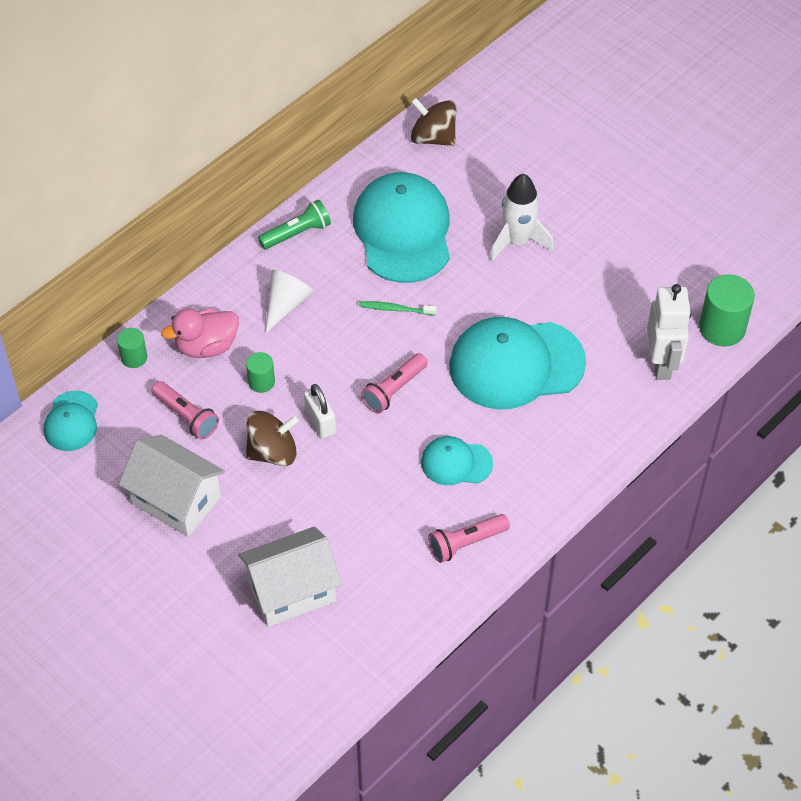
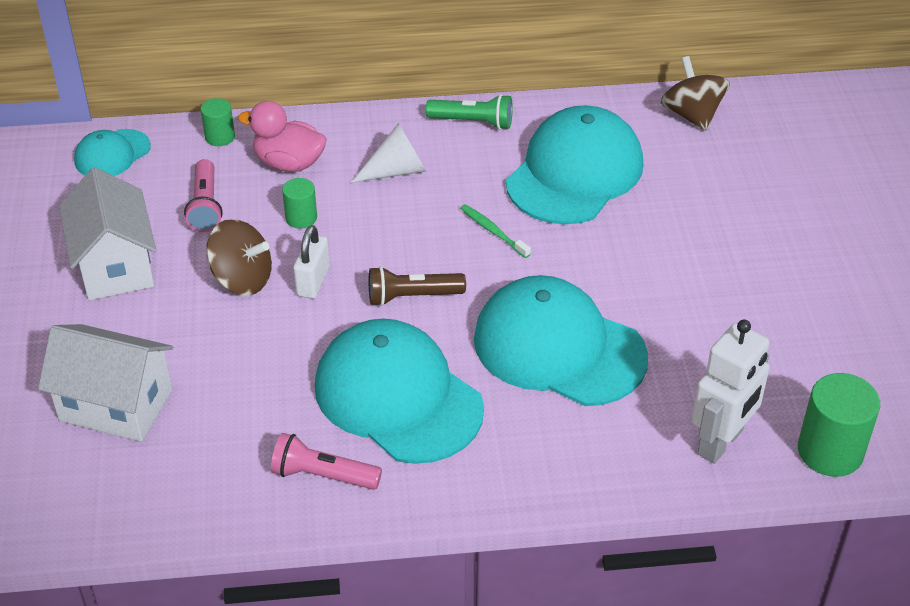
camera: 40 degrees right, 10 degrees down
(394, 390) = (412, 296): pink flashlight -> brown flashlight
(456, 463) = (397, 396): turquoise cap -> turquoise cap, size x1.97
(517, 241) = (682, 243): white rocket -> none

